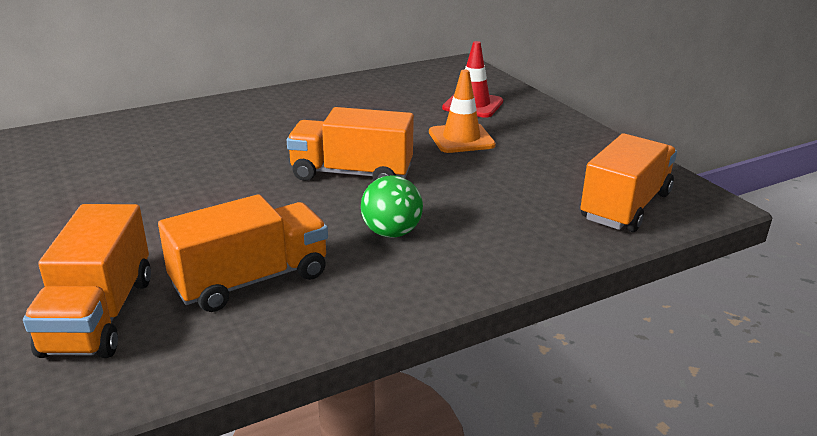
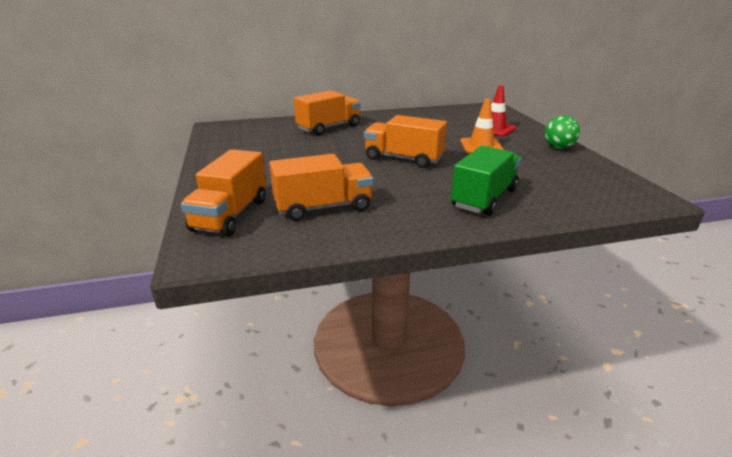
camera: 15 degrees right, 0 degrees up
(391, 233) = (419, 192): green ball -> green ball (558, 147)
(488, 232) = (484, 198): none -> green truck
(625, 206) = (588, 194): orange truck -> orange truck (329, 128)

